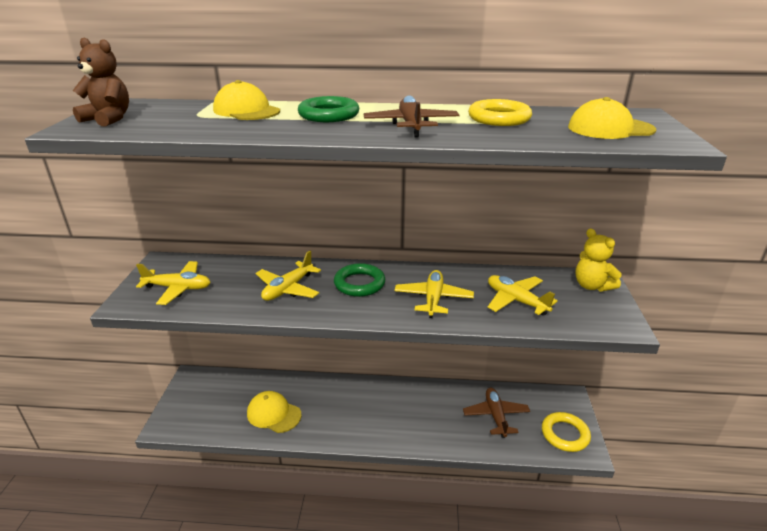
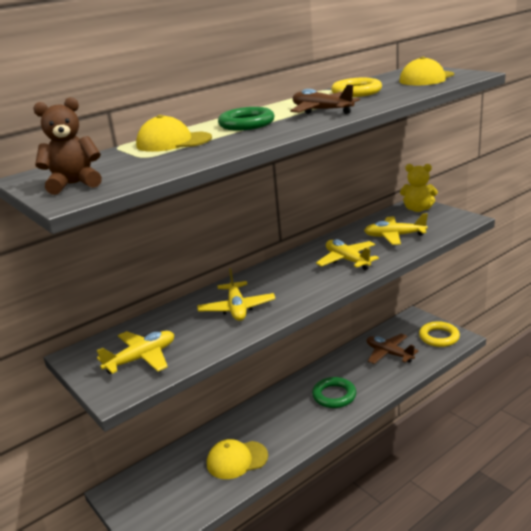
camera: 40 degrees left, 5 degrees down
(359, 284) = (282, 278): green ring -> green ring (334, 395)

